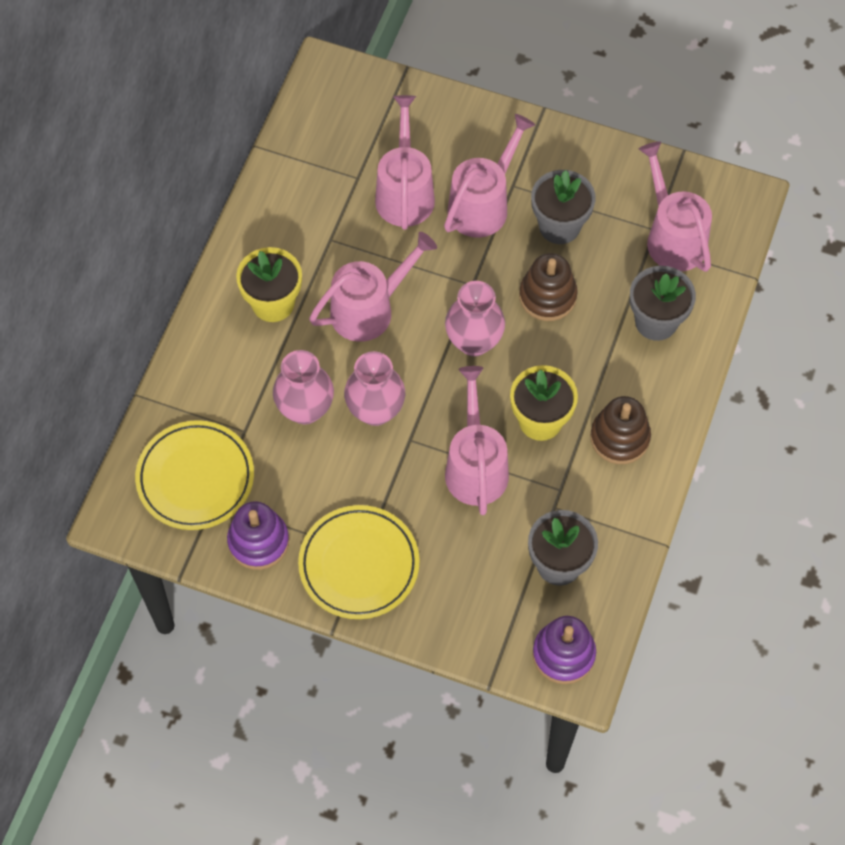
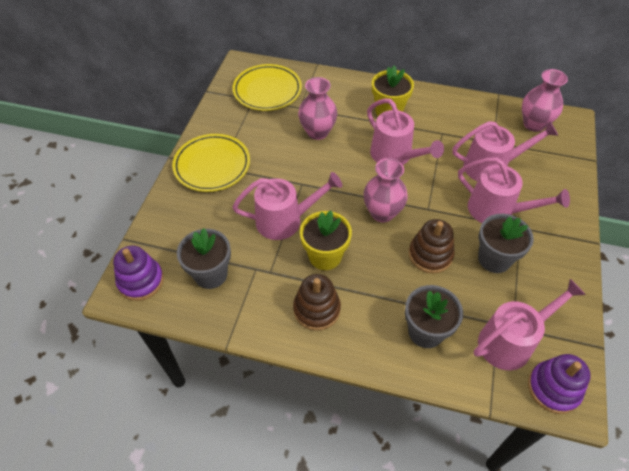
camera: 85 degrees right, 10 degrees down
(258, 541) = (228, 120): purple stacking toy -> purple stacking toy (553, 388)
(375, 410) = (321, 165): pink vase -> pink vase (534, 124)

